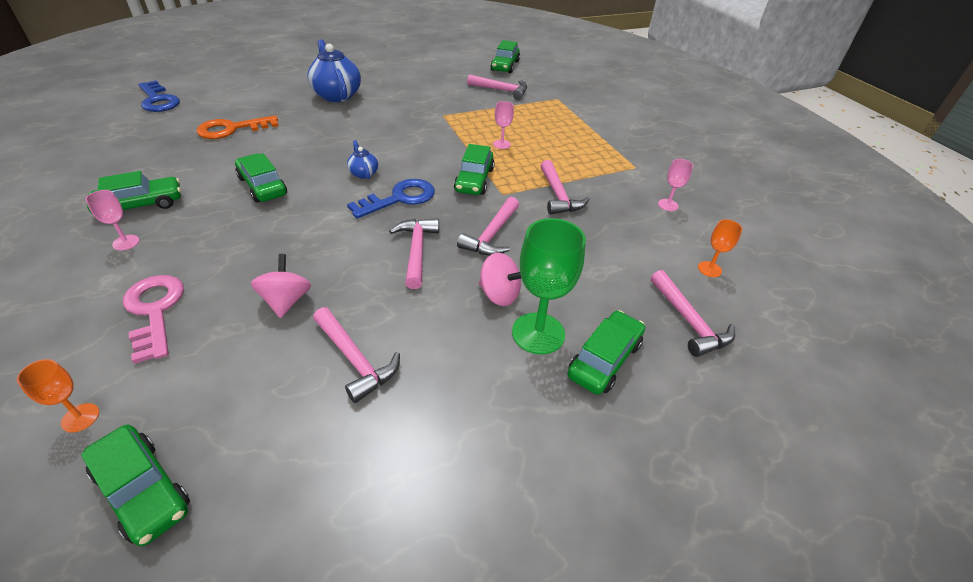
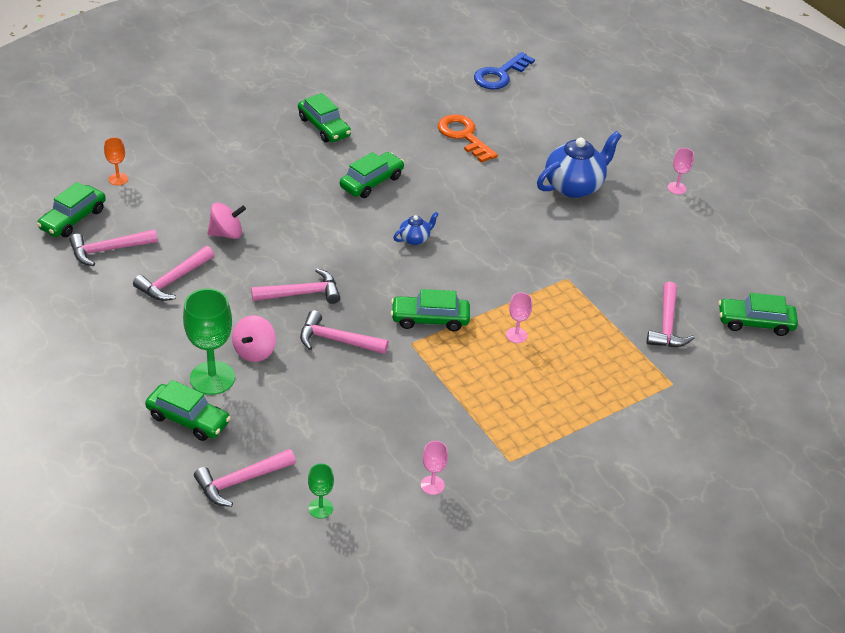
camera: 80 degrees right, 0 degrees up
(126, 242) = (276, 137): pink goblet -> pink goblet (676, 188)
(154, 311) = (207, 176): pink key -> none
(400, 198) = (379, 270): blue key -> none
(558, 195) = (421, 388): pink hammer -> pink hammer (108, 250)
(709, 269) = (320, 508): orange goblet -> green goblet

